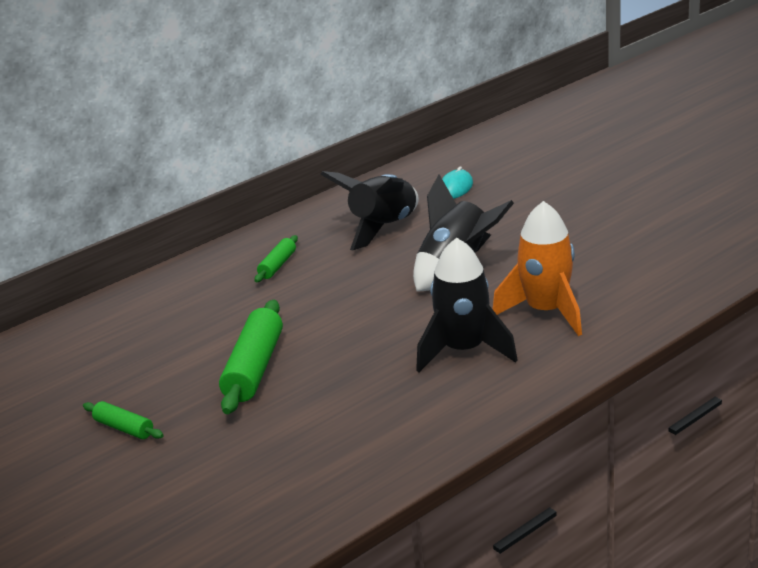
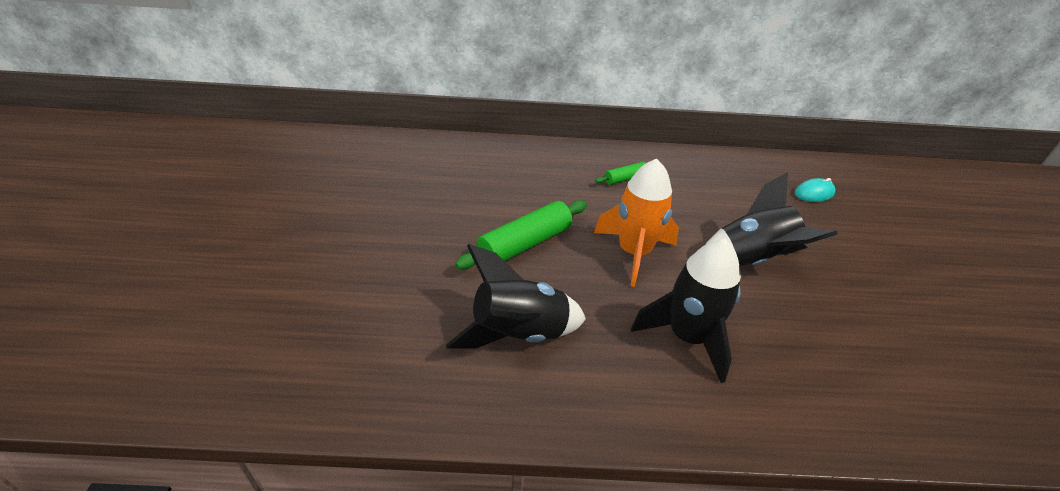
camera: 35 degrees right, 10 degrees up
(124, 428) = (404, 233): green rolling pin -> none
(382, 227) = (727, 193): black rocket -> black rocket (518, 333)
(546, 311) = (796, 350): orange rocket -> orange rocket (634, 253)

